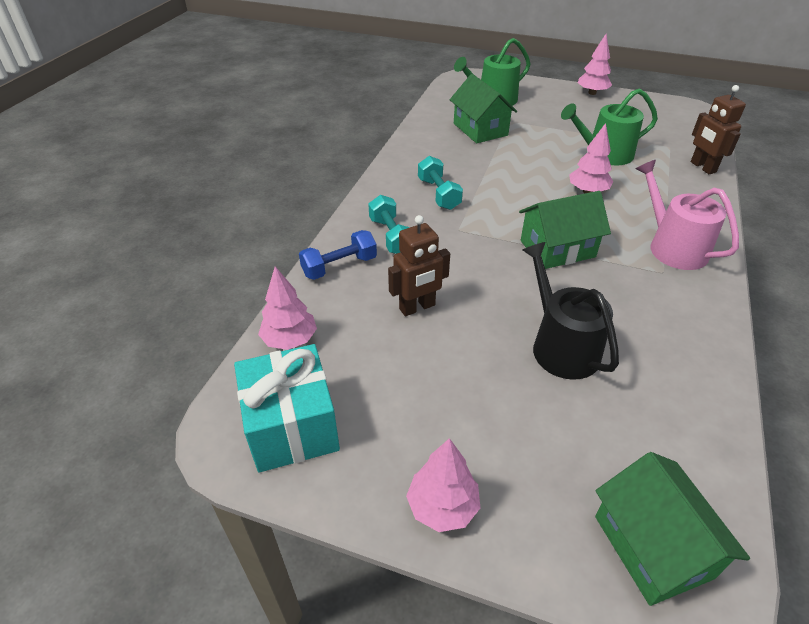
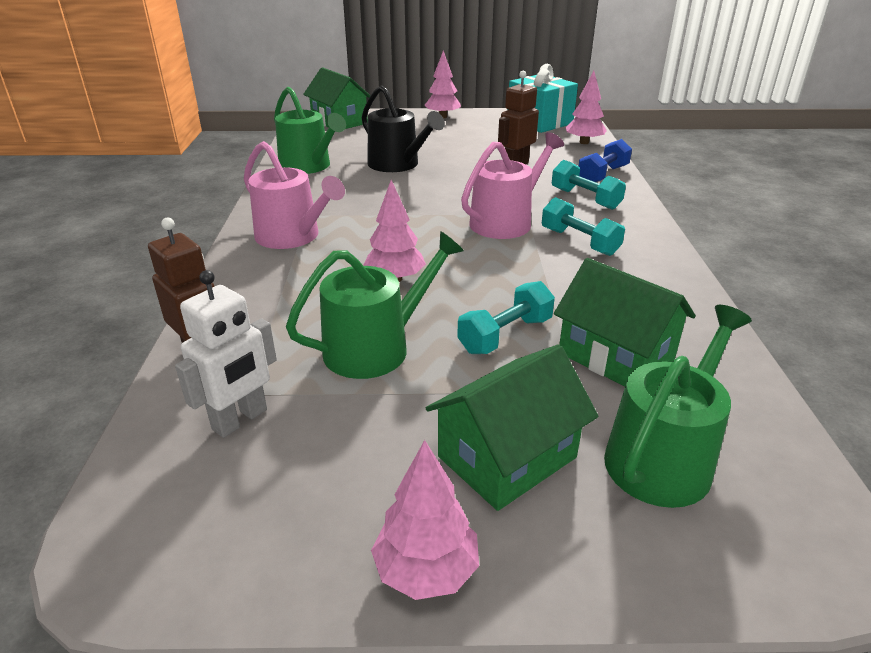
camera: 160 degrees right, 10 degrees down
(481, 225) = (506, 222): none -> pink watering can
(530, 147) = (505, 335): none -> turquoise dumbbell
(557, 249) = (417, 216): green house -> green house (507, 457)
(669, 138) = (240, 420): none -> white robot
(682, 372) = (308, 166): none -> green watering can

